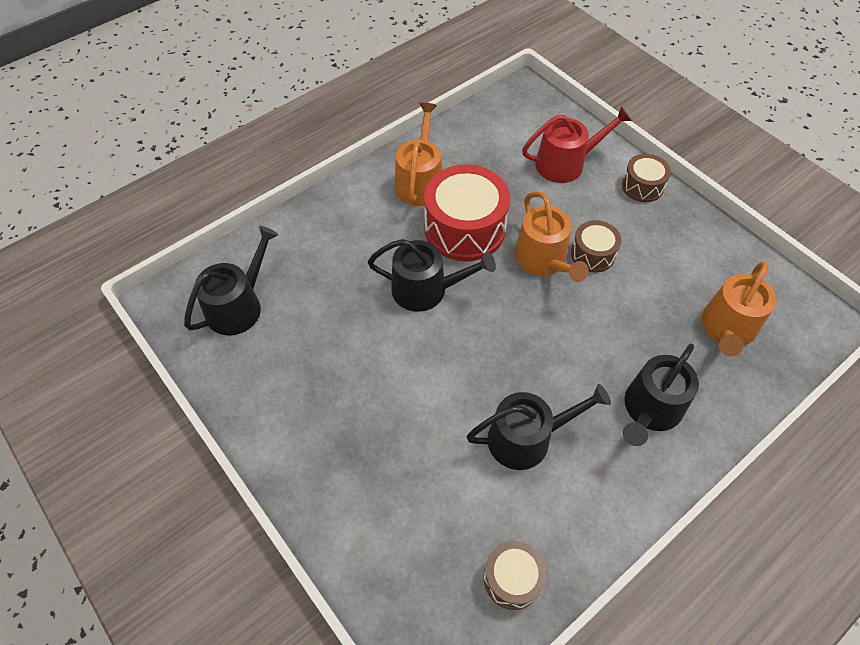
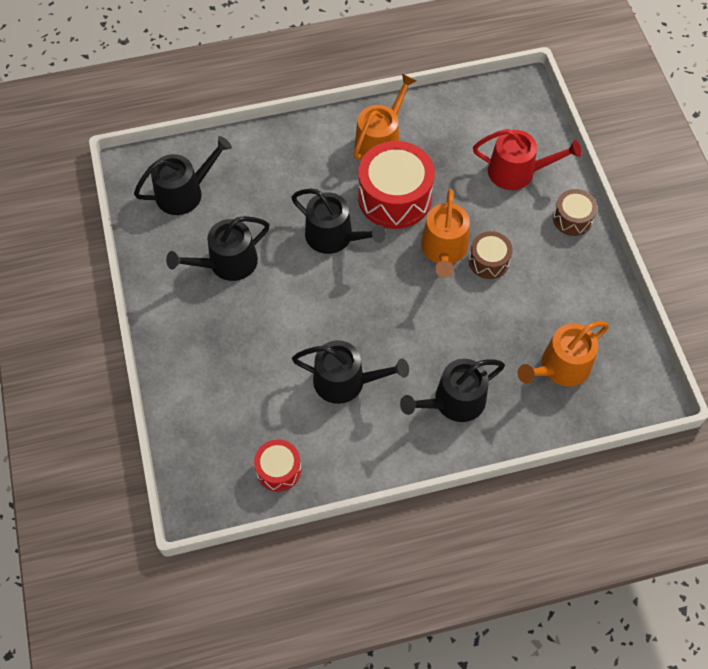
camera: 25 degrees right, 5 degrees up
(325, 362) = (227, 263): none -> black watering can
(512, 579) = (278, 470): brown drum -> red drum

